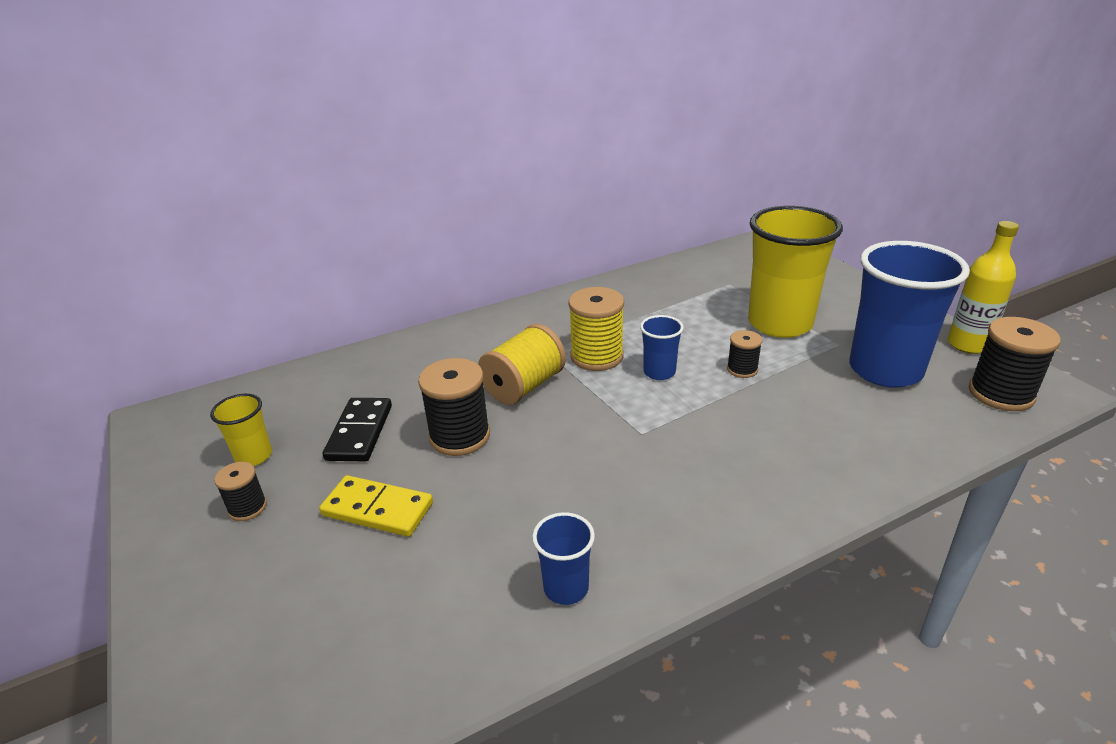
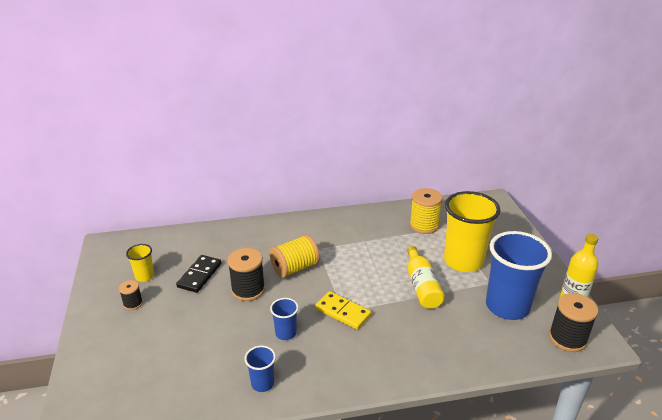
camera: 15 degrees right, 0 degrees up
(378, 509) = (192, 320): yellow domino -> yellow domino (343, 312)
(596, 356) = (343, 258): yellow spool -> yellow spool (424, 225)
(659, 372) = (373, 277): blue cup -> blue cup (285, 333)
(742, 369) = (422, 286): black spool -> yellow bottle

